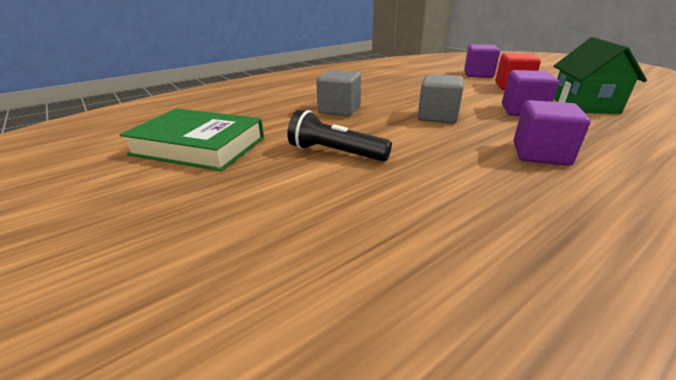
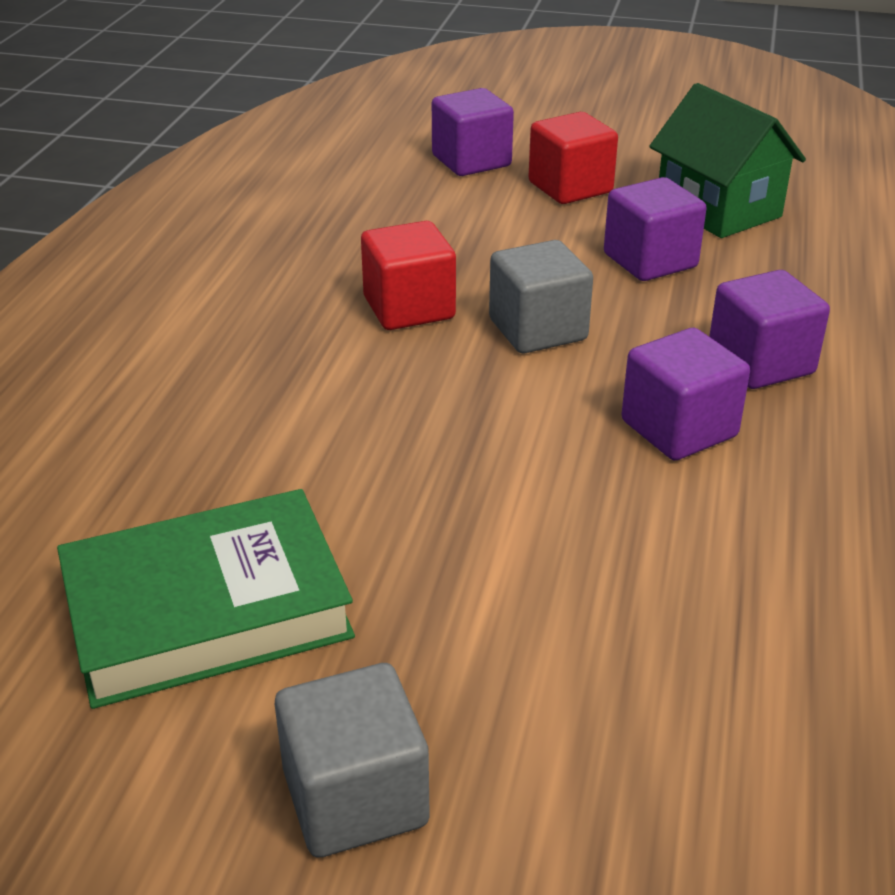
camera: 40 degrees left, 5 degrees up
(335, 153) = (485, 499): black flashlight -> none
(339, 110) = (340, 382): grey cube -> grey cube (355, 797)
(394, 100) = (409, 308): none -> red cube
(459, 161) = (679, 429): none -> purple cube

